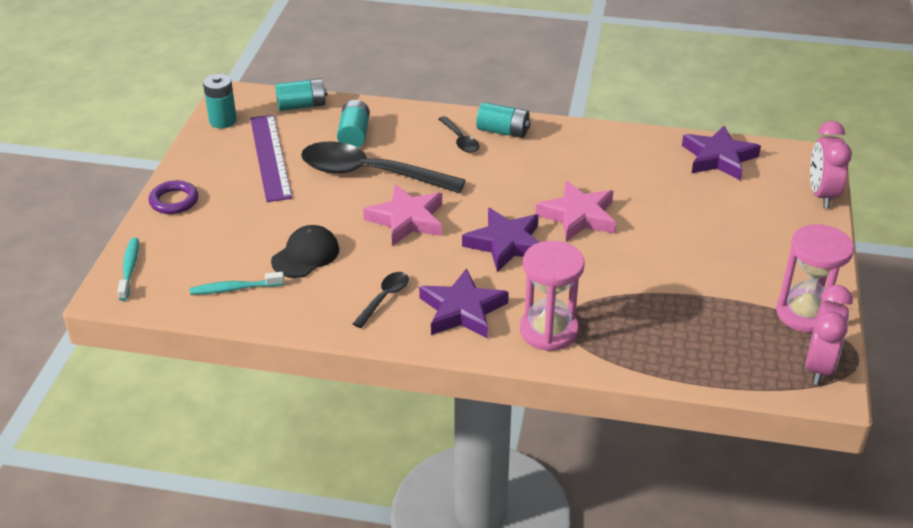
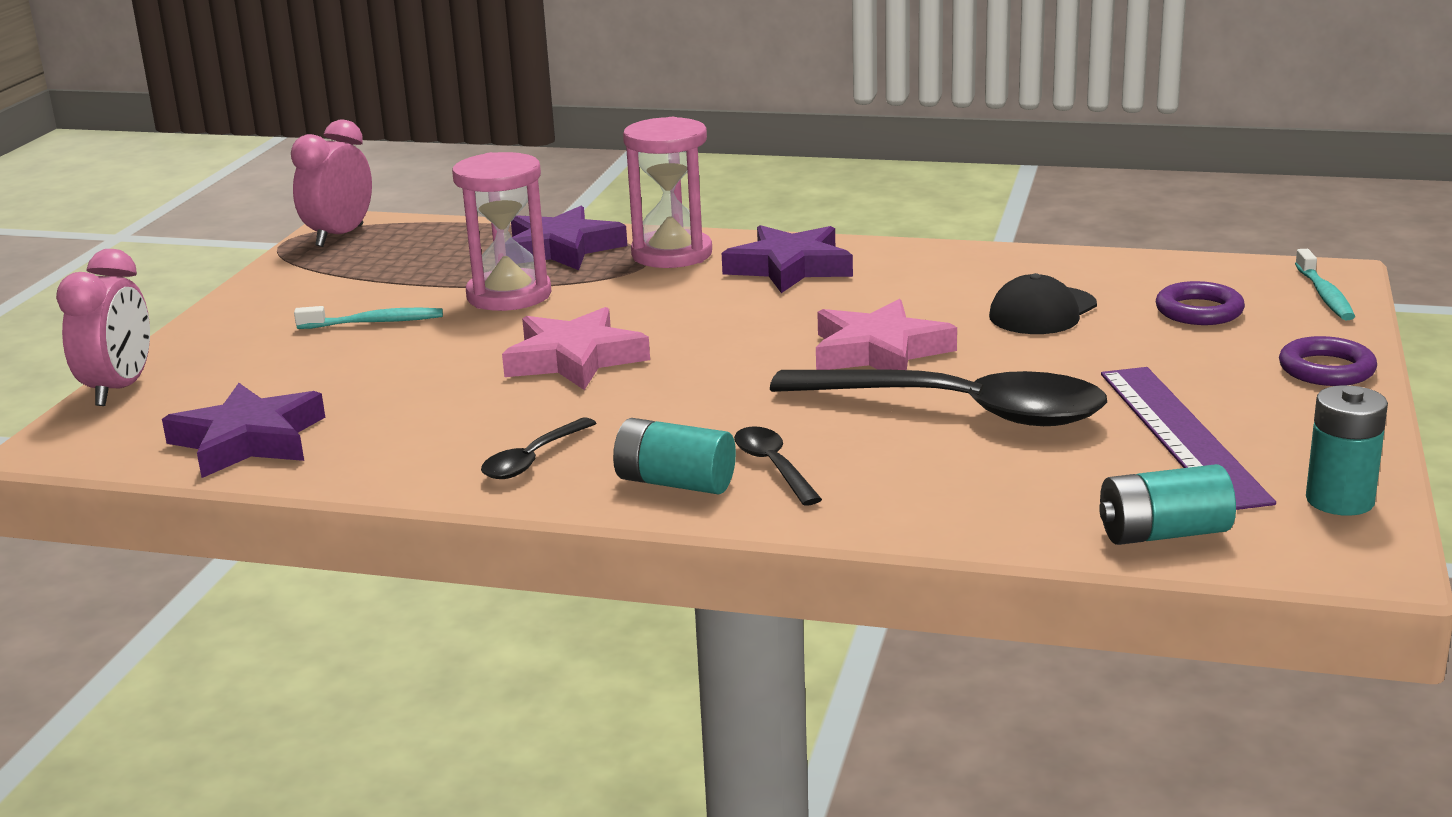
camera: 175 degrees left, 15 degrees down
(213, 254) = (1199, 311): none -> purple ring
(234, 288) = (1138, 280): turquoise toothbrush -> turquoise toothbrush (375, 322)
(354, 135) = (1012, 474): turquoise battery -> none
(384, 298) = (905, 275): black spoon -> black spoon (533, 459)
(506, 244) = (711, 327): purple star -> purple star (562, 249)
(805, 313) = (307, 272): pink hourglass -> pink hourglass (509, 295)

